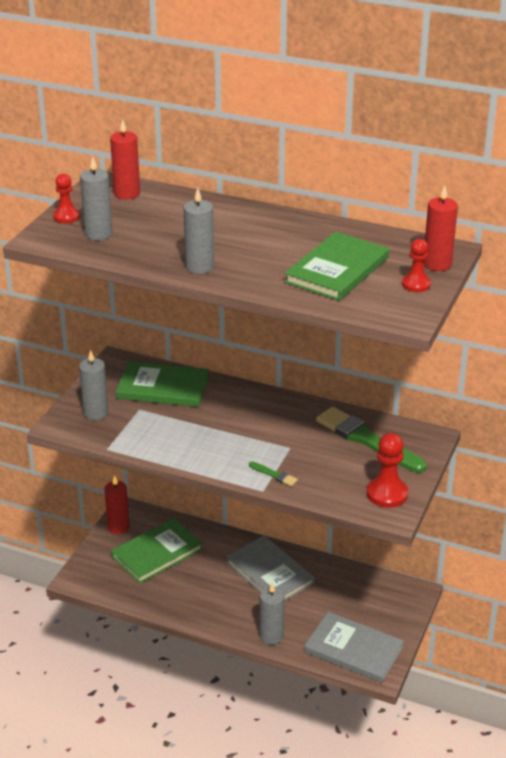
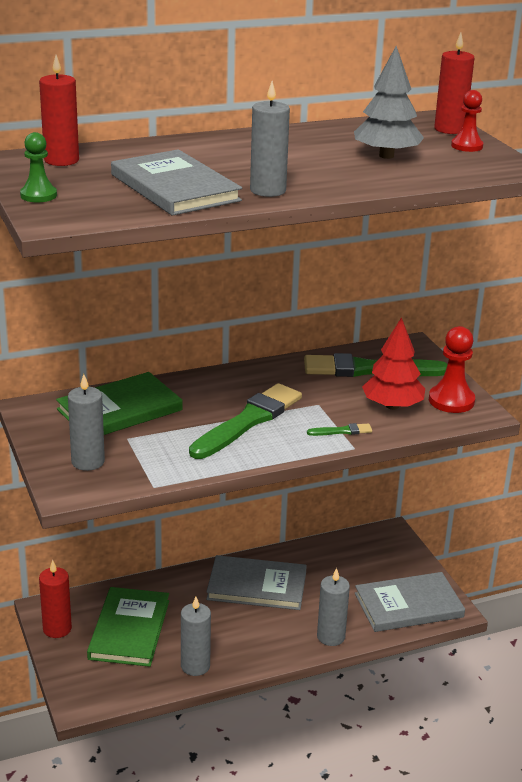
camera: 45 degrees left, 5 degrees down
(66, 217) = (38, 195): red pawn -> green pawn
(98, 234) = (107, 198): grey candle -> grey candle (195, 666)
(150, 242) = (175, 187): none -> grey book
(226, 436) = (248, 421): none -> green brush
(337, 270) = (386, 156): green book -> grey tree
(338, 475) = (392, 406): none -> red tree

